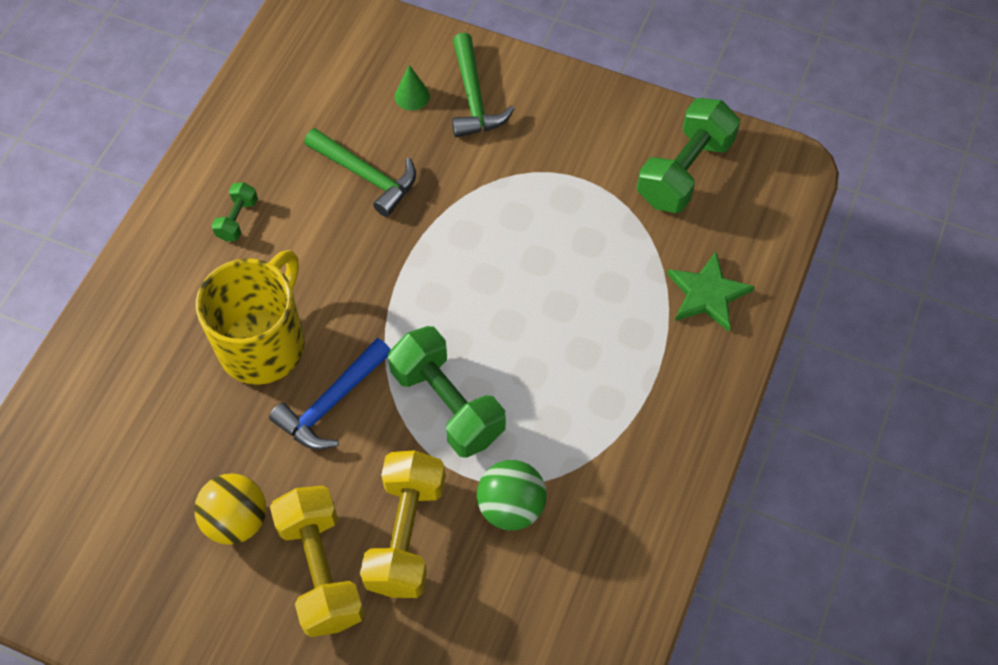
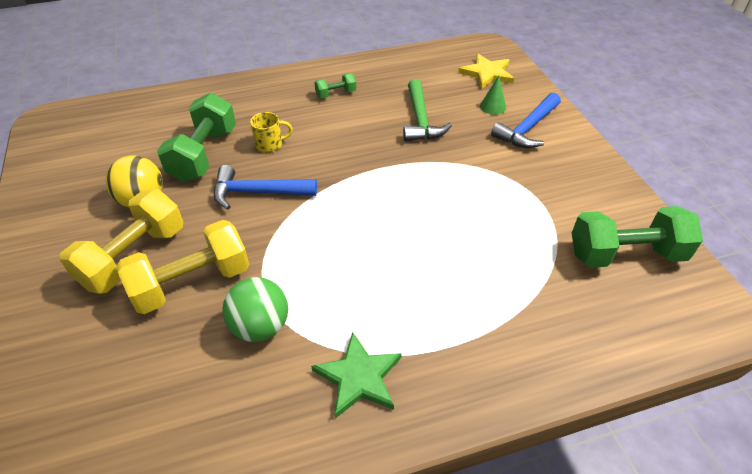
camera: 50 degrees right, 15 degrees down
(264, 343) = (270, 145): yellow mug -> yellow mug, size x0.43
(354, 52) = (487, 73): none -> yellow star
(447, 404) = (308, 244): green dumbbell -> green dumbbell (204, 154)
(474, 98) = (527, 129): green hammer -> blue hammer
(707, 294) = (553, 333): green star -> green star (359, 377)

